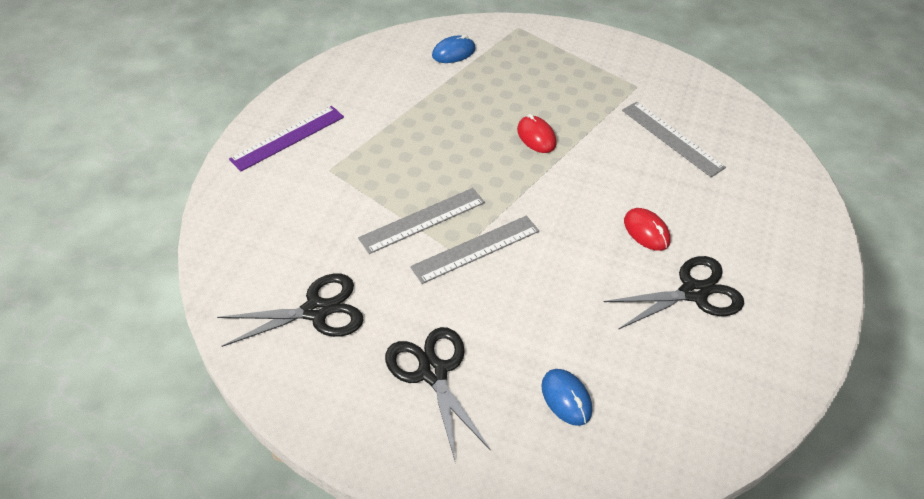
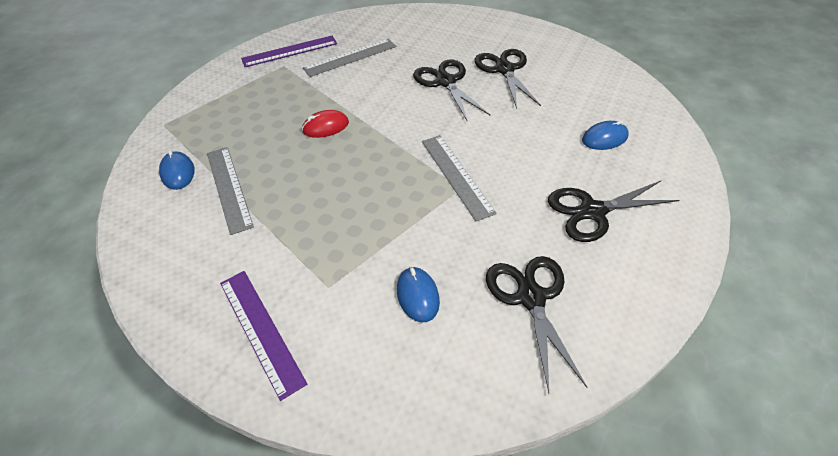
camera: 80 degrees left, 0 degrees up
(319, 228) = (417, 295): none -> blue mouse
(422, 220) = (417, 209): grey ruler -> grey ruler (229, 188)
(646, 231) = (446, 82): red mouse -> black scissors
(667, 86) = (290, 51): none -> purple ruler

